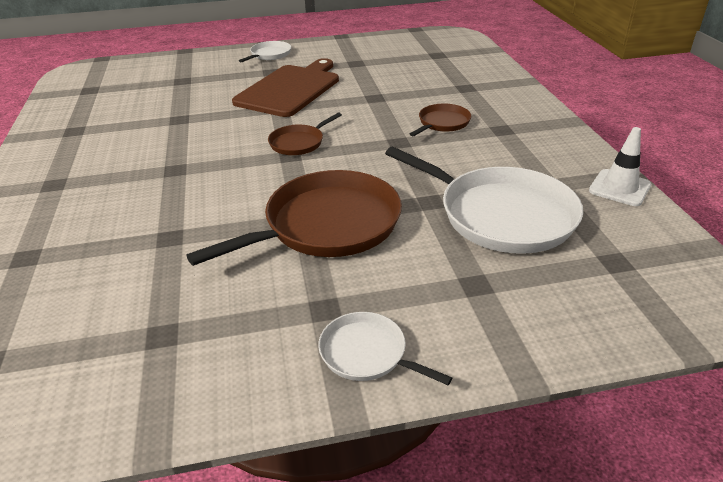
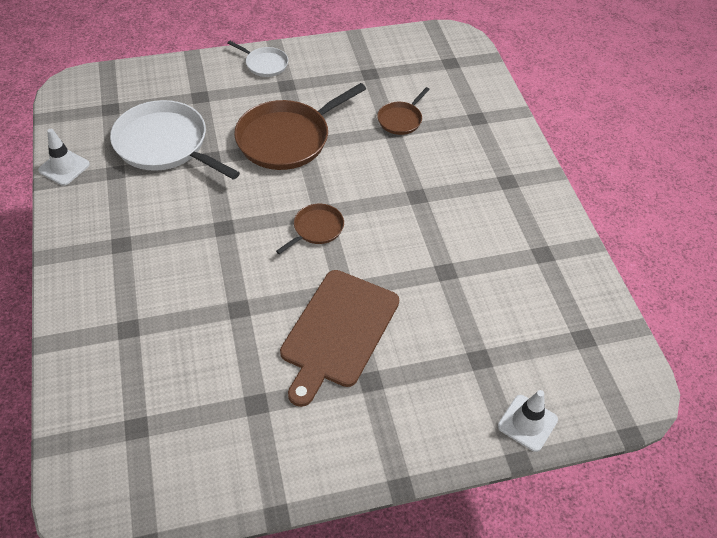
camera: 175 degrees right, 15 degrees up
(167, 60) = (527, 423): none -> white traffic cone
(269, 55) = (383, 438): white pan -> none
(442, 123) = (175, 256): brown pan -> brown pan (401, 119)

